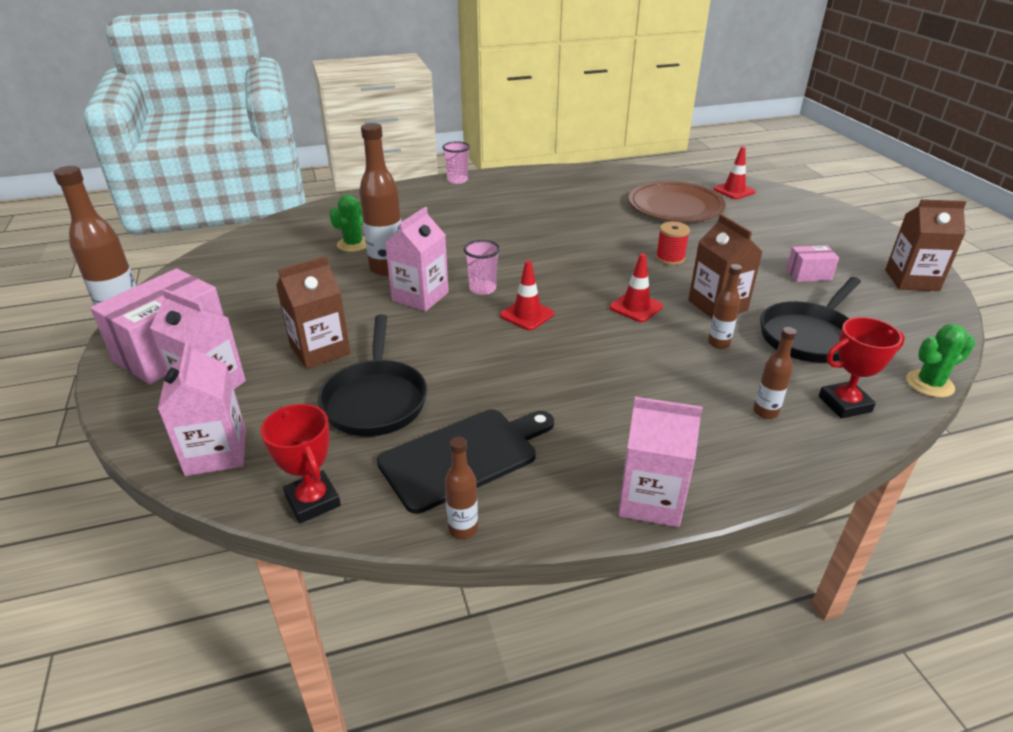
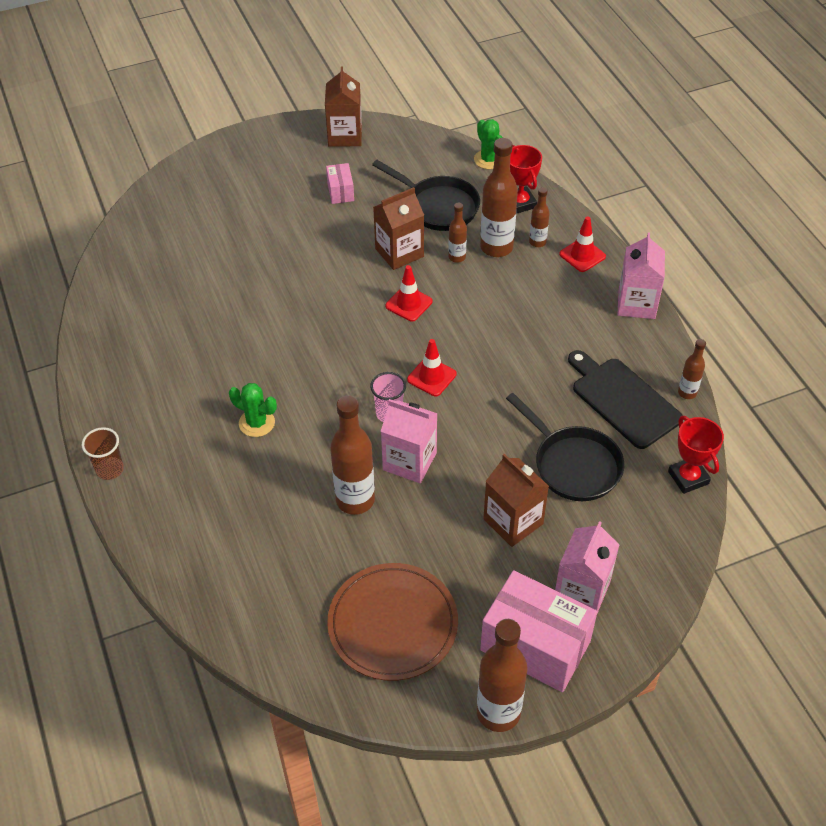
camera: 95 degrees left, 15 degrees up
(216, 452) = (658, 554): pink carton -> none
(313, 501) = (688, 477): red trophy -> red trophy turned 75 degrees counterclockwise
(353, 244) = (300, 545): green cactus -> green cactus (257, 423)
(375, 400) = (573, 465): black pan -> black pan turned 60 degrees clockwise
(457, 180) = (110, 469): pink cup -> brown cup
(670, 258) = (316, 277): red spool -> none
(675, 206) = (196, 266): brown plate -> brown plate (393, 624)
(734, 191) = (157, 218): red traffic cone -> red traffic cone (582, 255)
(744, 375) = (496, 247): none -> brown bottle

